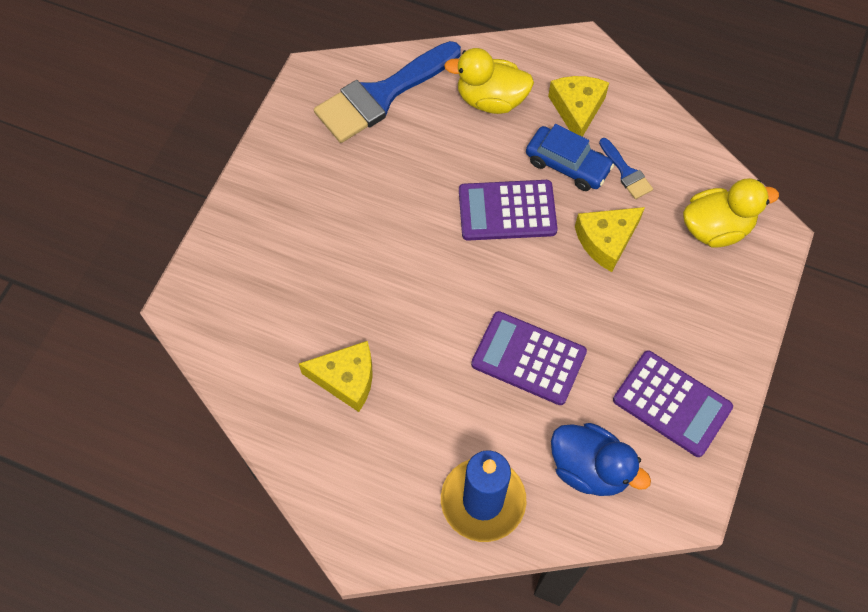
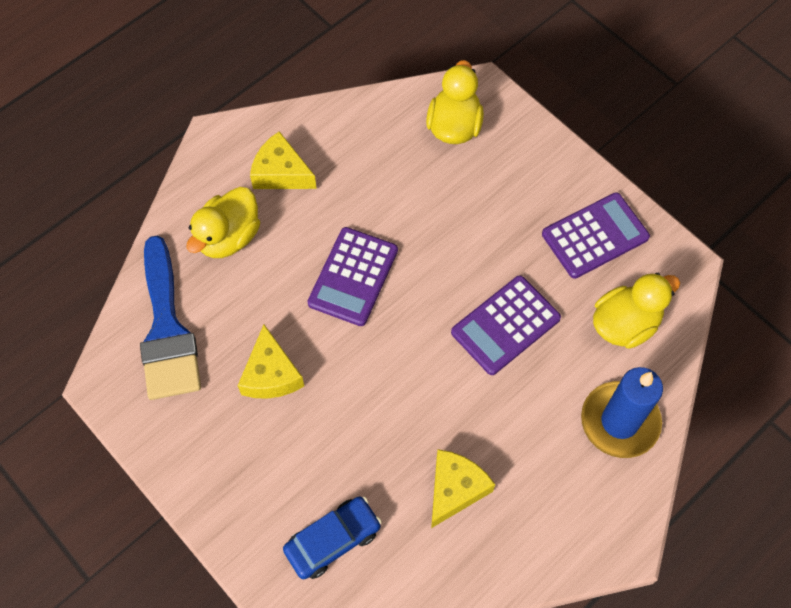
camera: 65 degrees left, 0 degrees up
(567, 165) = (333, 206): blue car -> blue car (333, 540)
(589, 468) = (625, 324): blue duck -> yellow duck
(606, 241) = (424, 212): yellow cheese -> yellow cheese (271, 374)
(626, 172) = (366, 165): blue brush -> none

